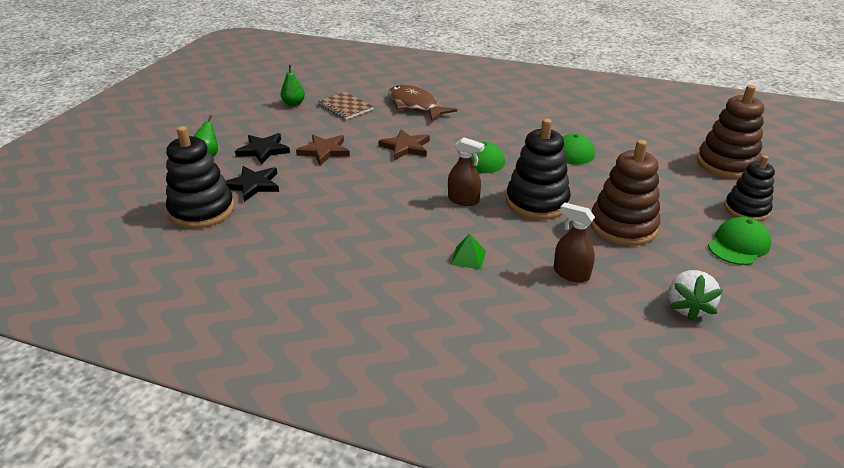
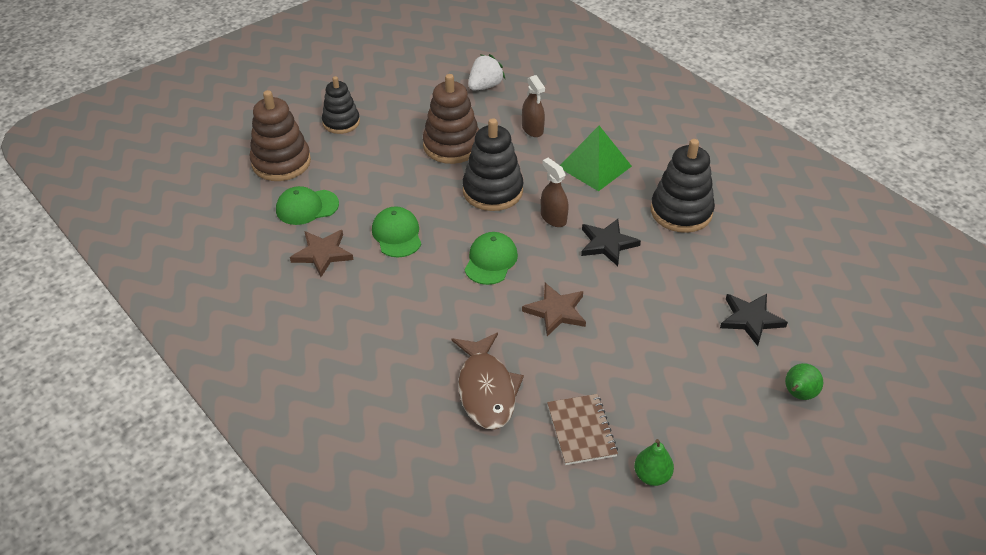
camera: 150 degrees left, 10 degrees up
(202, 210) = (810, 303): black stacking toy -> black stacking toy (681, 212)
(263, 150) = (725, 377): black star -> black star (607, 244)
(324, 151) = (652, 344): brown star -> brown star (322, 254)
(468, 257) = (595, 166): green pyramid -> green pyramid, size x2.05
(738, 245) = (392, 104): green cap -> green cap (307, 207)

